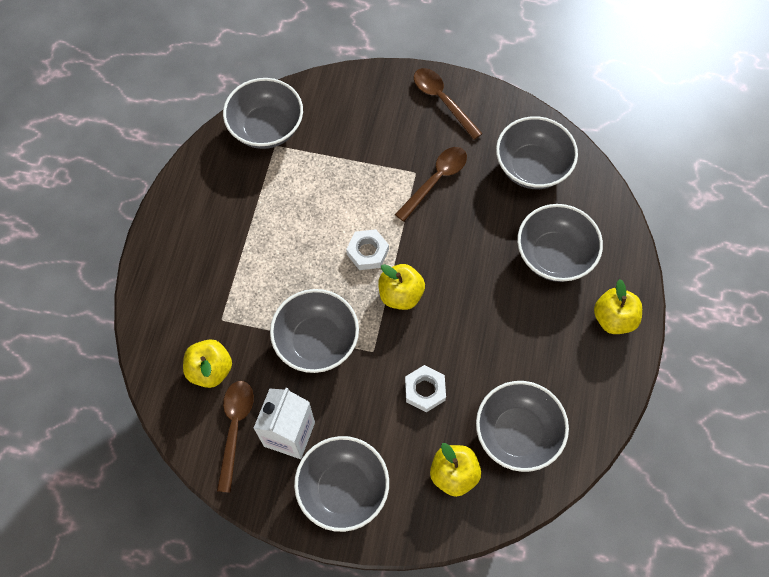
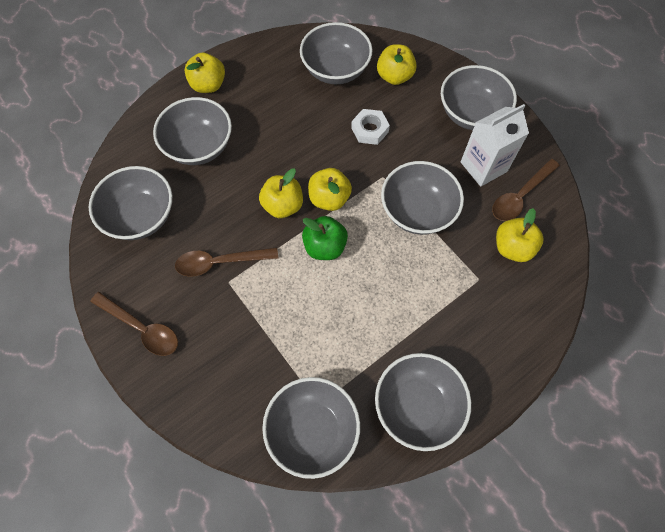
camera: 140 degrees left, 0 degrees up
(205, 193) = (417, 405): none -> grey bowl
(367, 252) = (325, 247): white nut -> green apple
(432, 259) = (283, 205): none -> yellow apple
(442, 101) = (141, 328): brown spoon -> brown spoon turned 60 degrees counterclockwise

